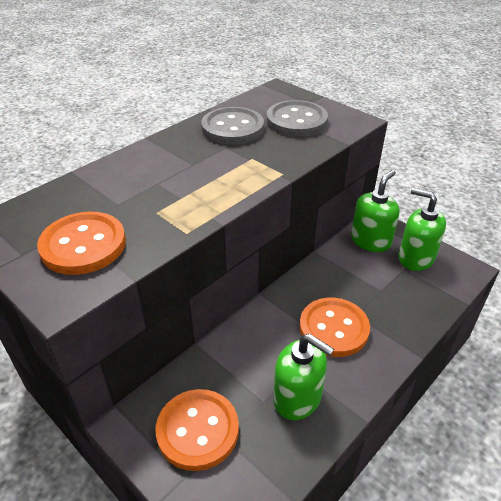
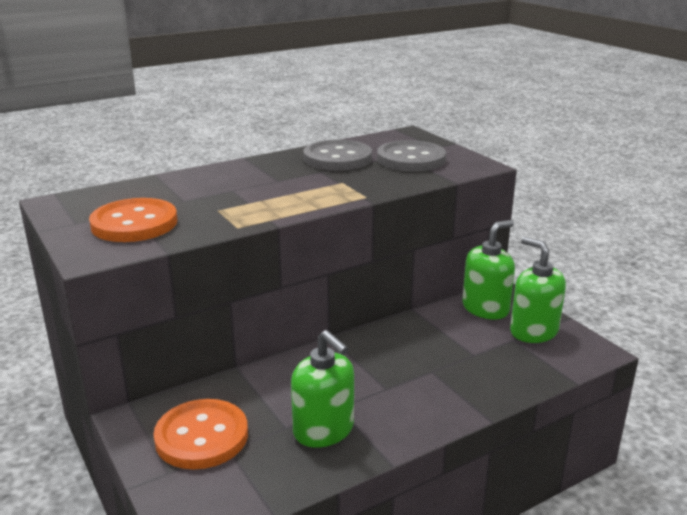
camera: 15 degrees right, 15 degrees down
(333, 328) = (398, 378): orange button -> none

